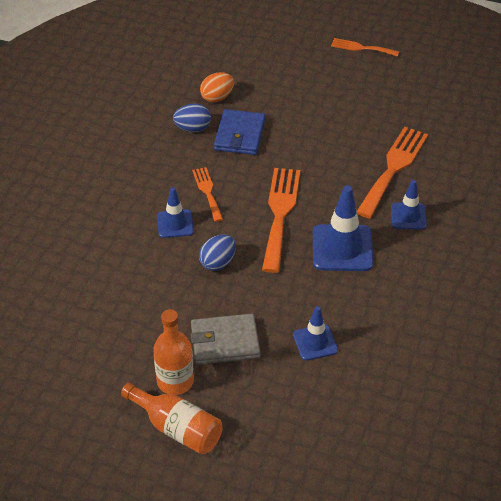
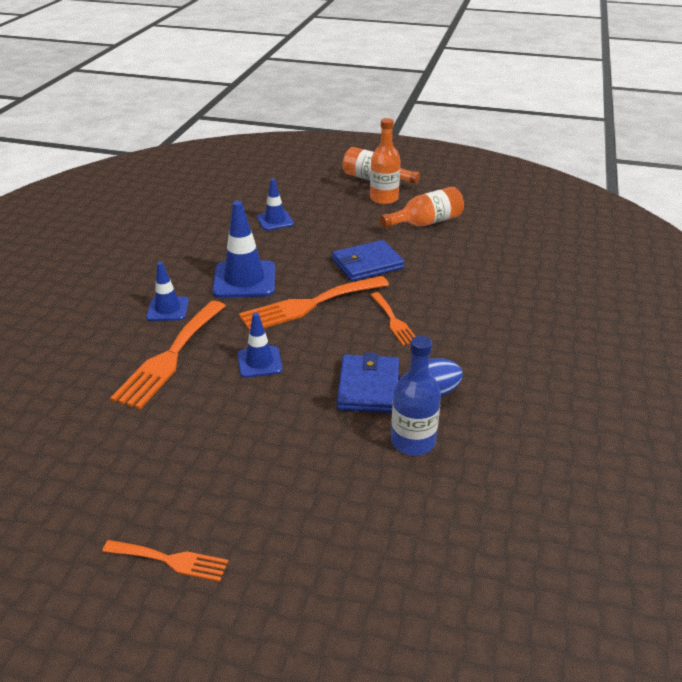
camera: 175 degrees right, 10 degrees down
(137, 327) = (425, 223): none -> orange bottle
(175, 224) = (419, 291): blue traffic cone -> blue traffic cone (259, 362)
(217, 97) = (413, 441): orange egg -> blue bottle
(218, 263) = (367, 264): blue egg -> blue wallet
(225, 342) = (350, 218): grey wallet -> none
(280, 214) = (309, 305): orange fork -> orange fork turned 60 degrees clockwise

